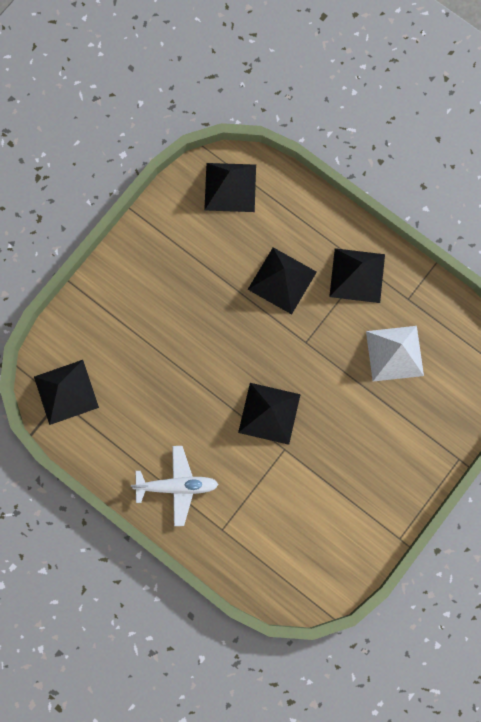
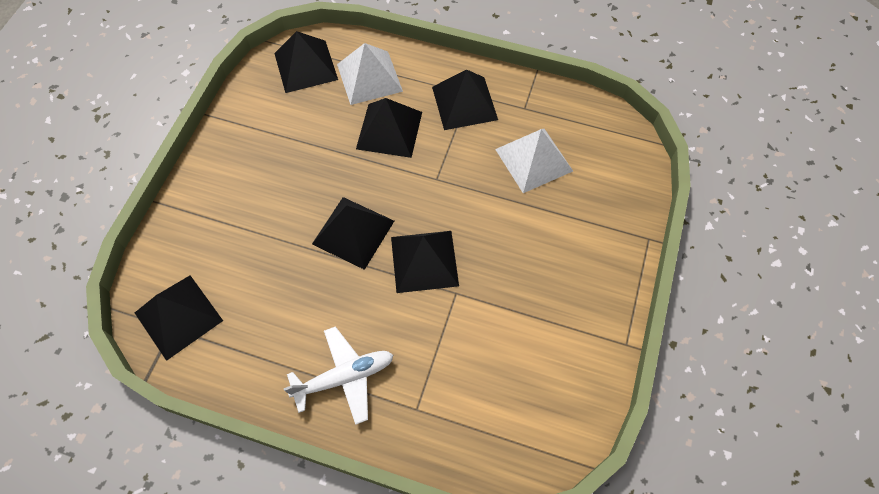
camera: 20 degrees left, 15 degrees down
(221, 367) = (353, 232): none -> black pyramid
(283, 219) = (369, 77): none -> white pyramid

